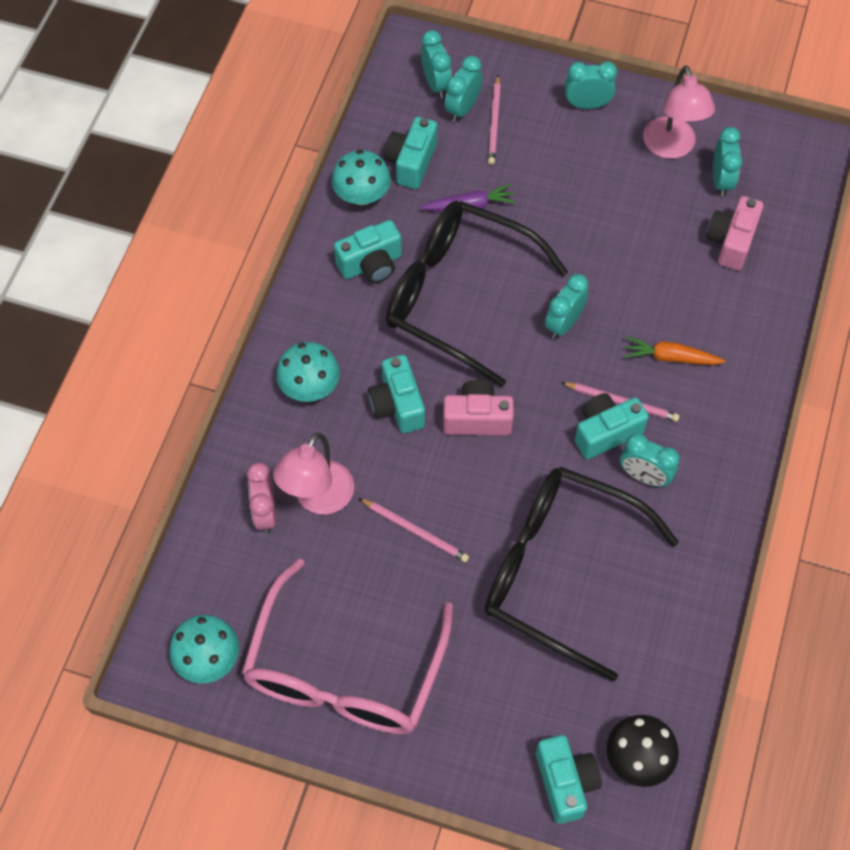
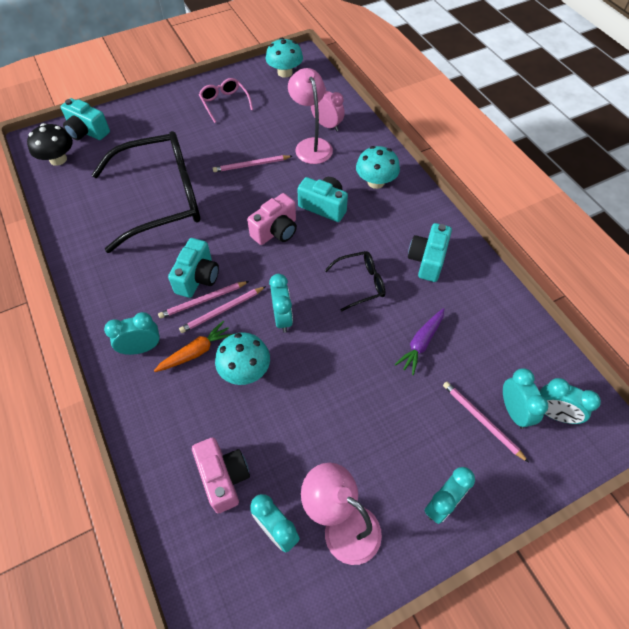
camera: 135 degrees right, 5 degrees down
(344, 672) = (224, 103): pink glasses -> pink glasses, size x0.44
(362, 195) = (486, 294): turquoise mushroom -> turquoise mushroom (245, 370)
(411, 162) = (490, 340): turquoise camera -> none
(457, 295) = (361, 283): black glasses -> black glasses, size x0.44
(612, 377) = (222, 311): none -> pink pencil
(644, 476) = (154, 272): turquoise clock -> turquoise clock (141, 348)

